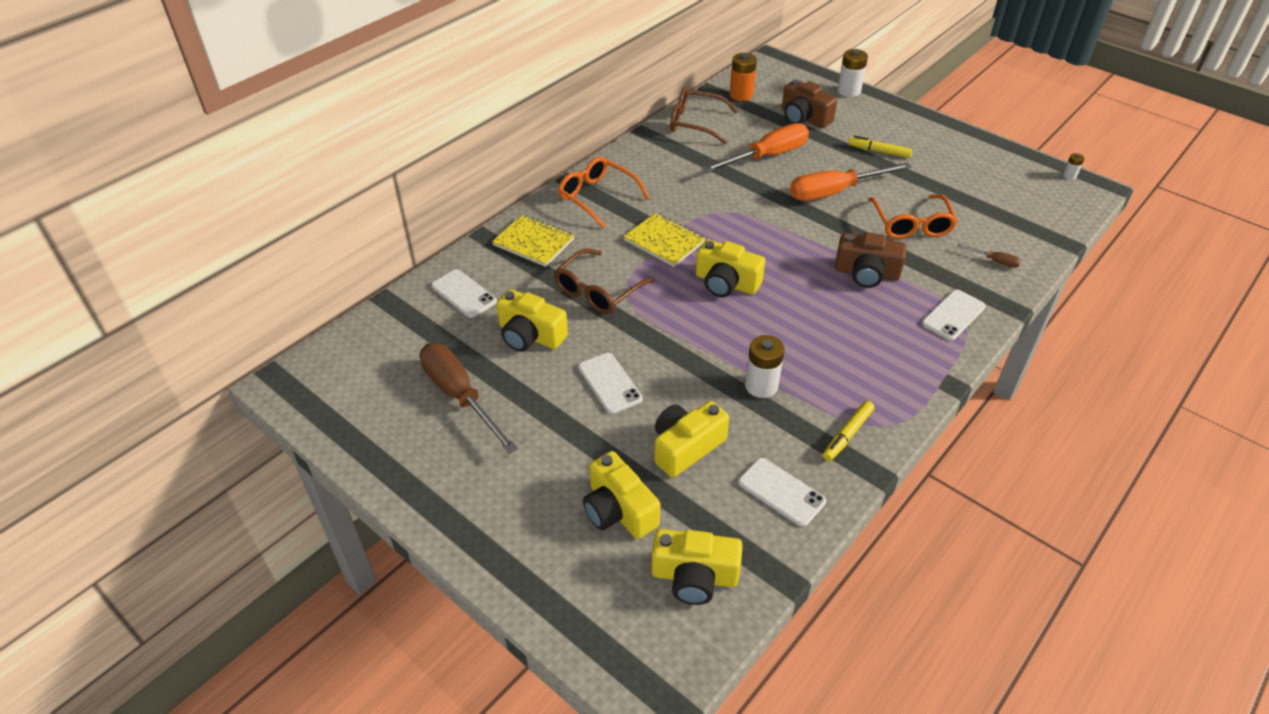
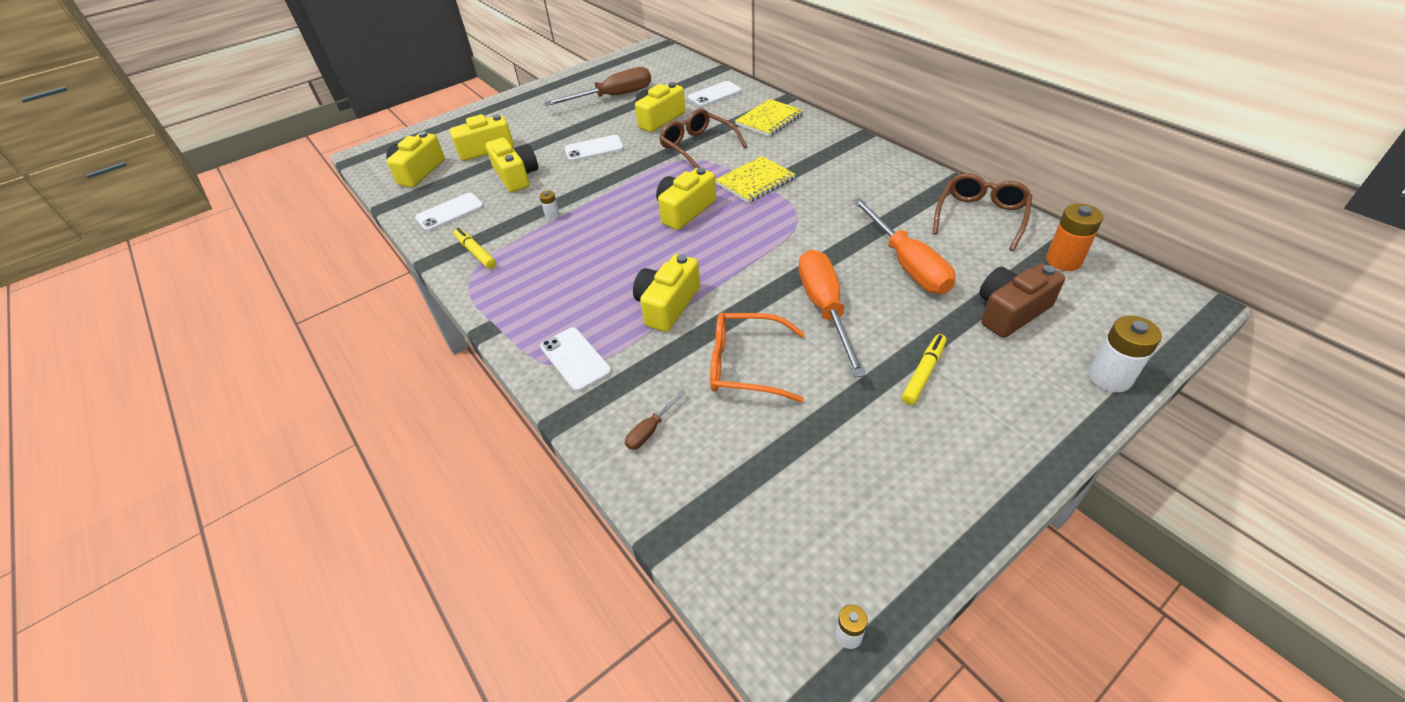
camera: 105 degrees right, 0 degrees up
(596, 197) = (832, 149): orange glasses -> none
(761, 386) = (552, 215): white battery -> white battery, size x0.51
(866, 273) = (667, 305): brown camera -> yellow camera

